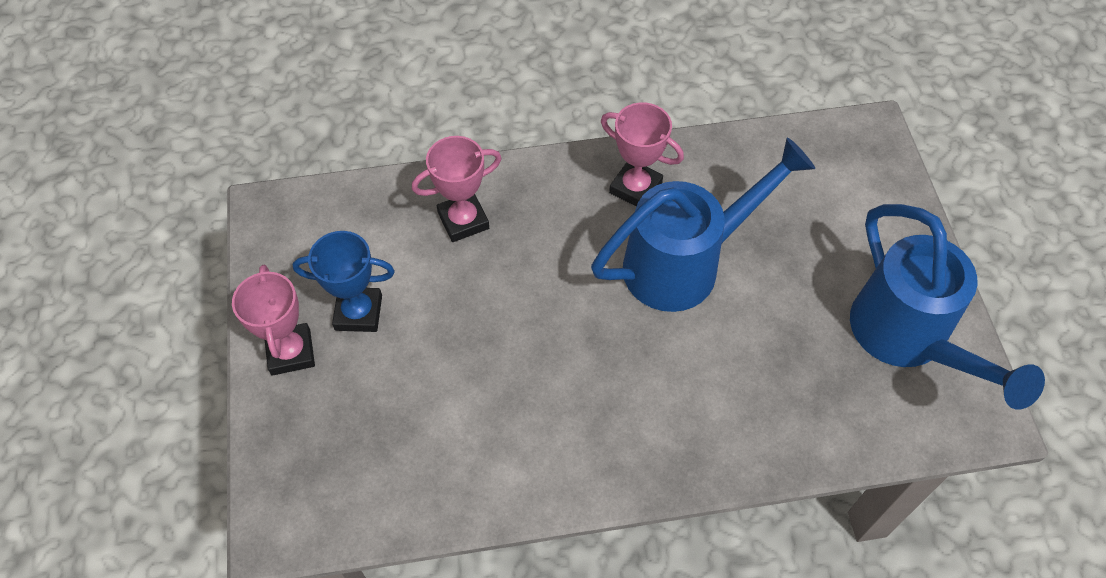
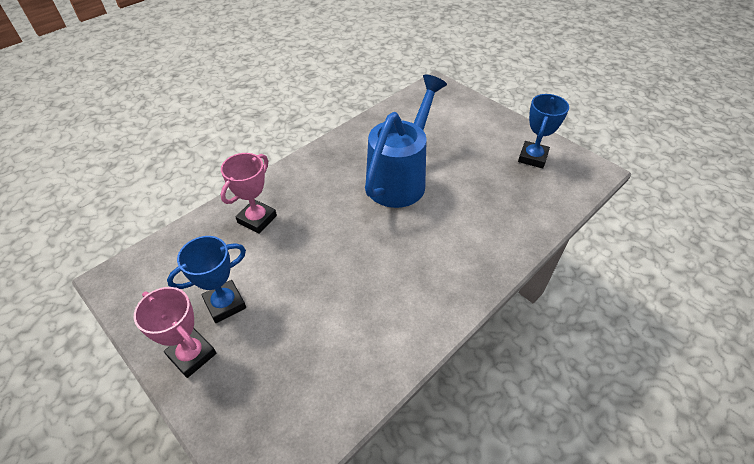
camera: 35 degrees left, 10 degrees down
(635, 188) = (344, 157): pink trophy -> none
(908, 339) = (532, 157): blue watering can -> blue trophy

